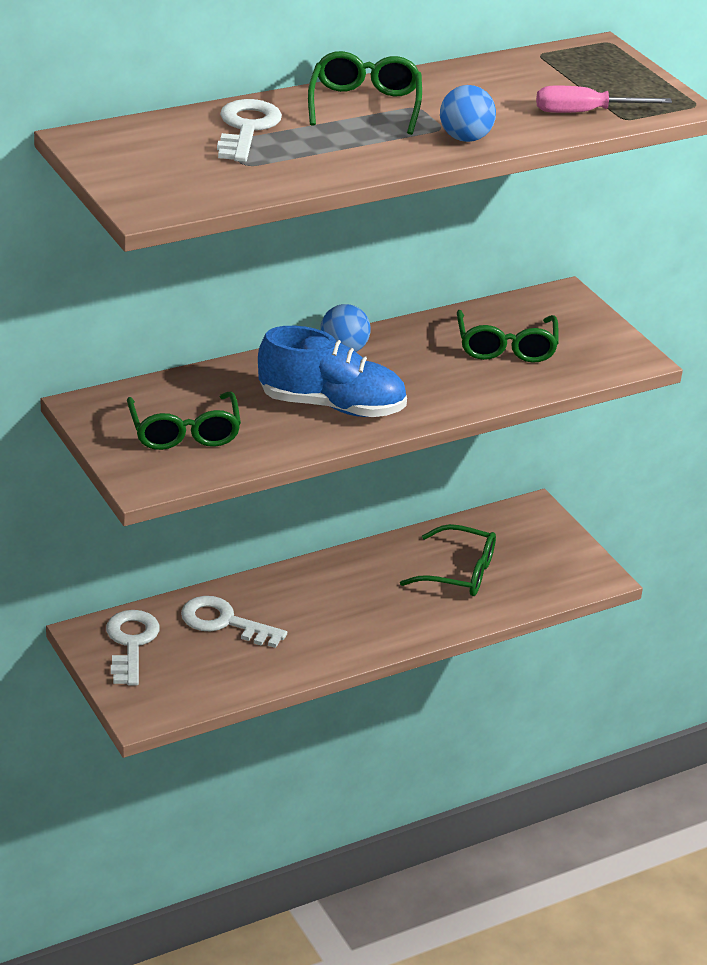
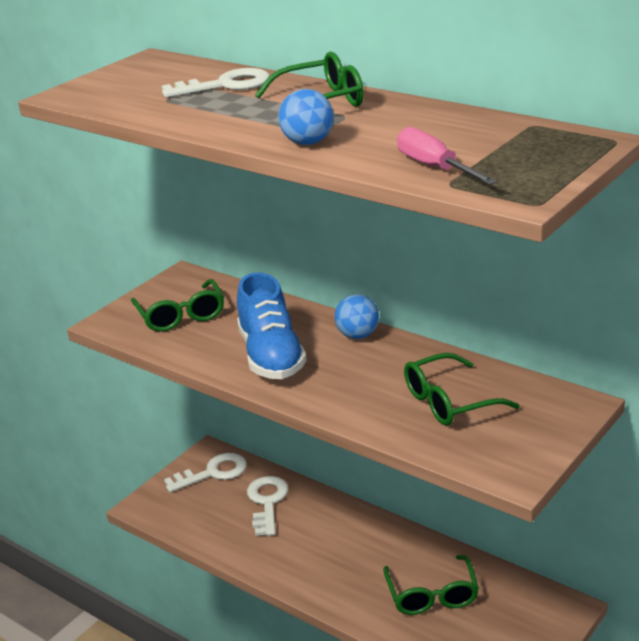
camera: 70 degrees right, 5 degrees down
(184, 432) = (181, 316): green glasses -> green glasses turned 75 degrees counterclockwise

